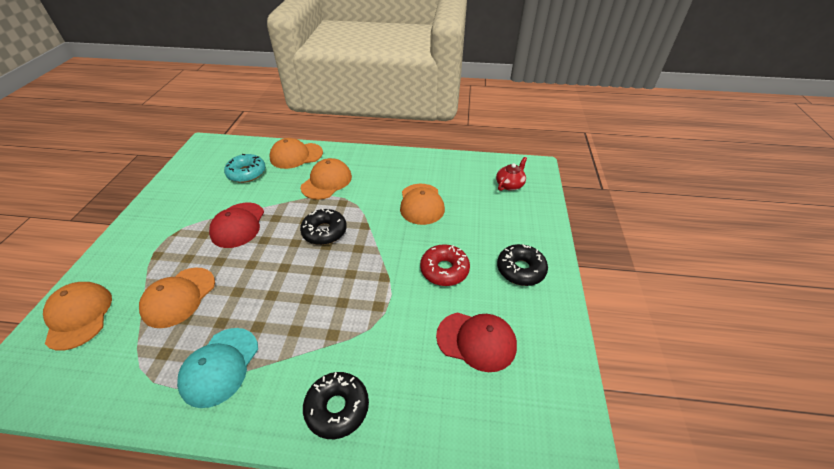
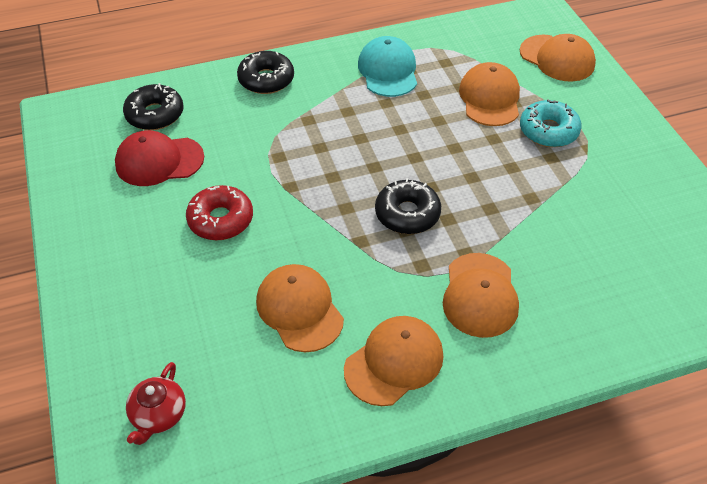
camera: 155 degrees right, 5 degrees up
(238, 225) = (526, 183): red cap -> none
(247, 173) = (619, 262): turquoise donut -> turquoise donut (548, 131)
(296, 155) = (587, 331): orange cap -> orange cap (394, 362)
(520, 270) = (119, 254): black donut -> black donut (155, 114)

